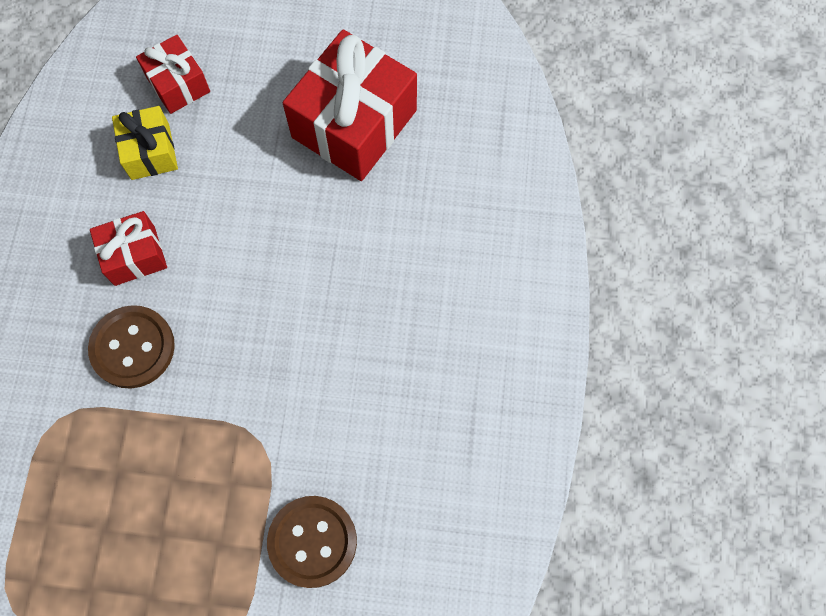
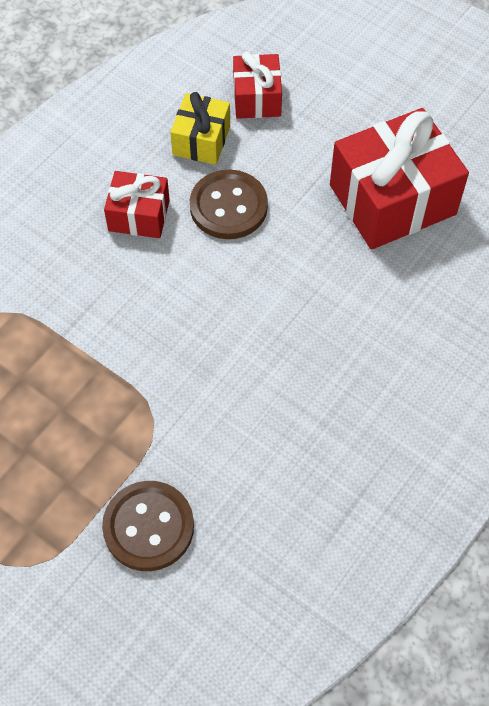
camera: 30 degrees right, 10 degrees down
(133, 347) = (93, 287): brown button -> brown button (228, 206)

